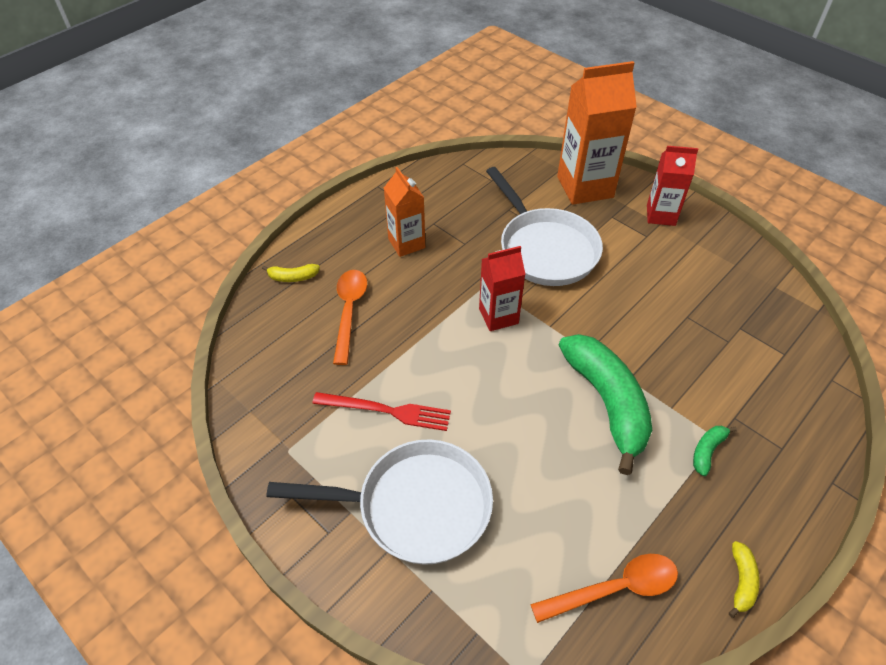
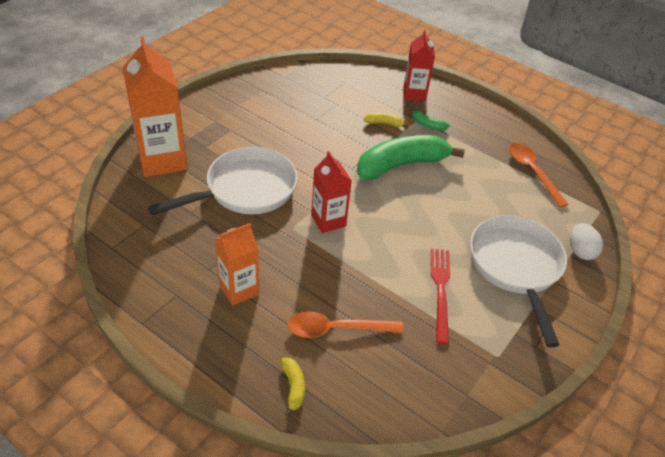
camera: 100 degrees left, 5 degrees down
(439, 610) = (580, 251): none -> white egg
(661, 215) = (204, 119): red carton -> red carton (414, 94)
(741, 582) = (507, 124): yellow banana -> yellow banana (384, 123)

